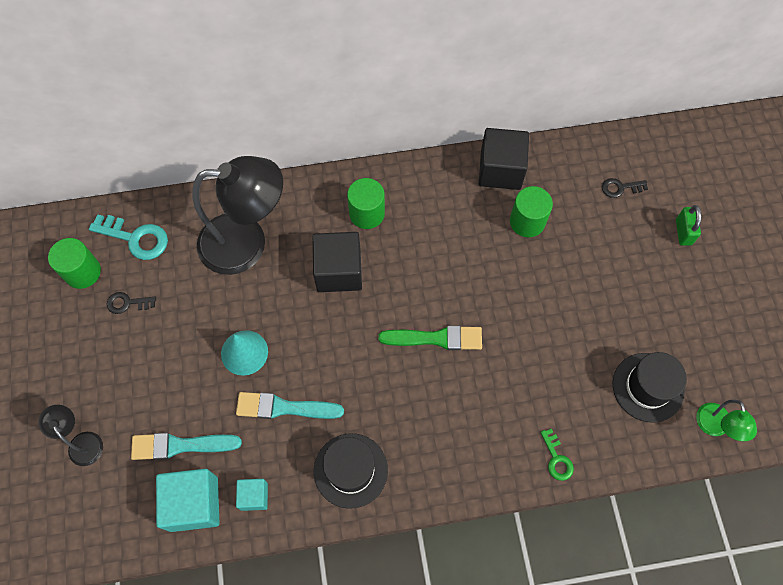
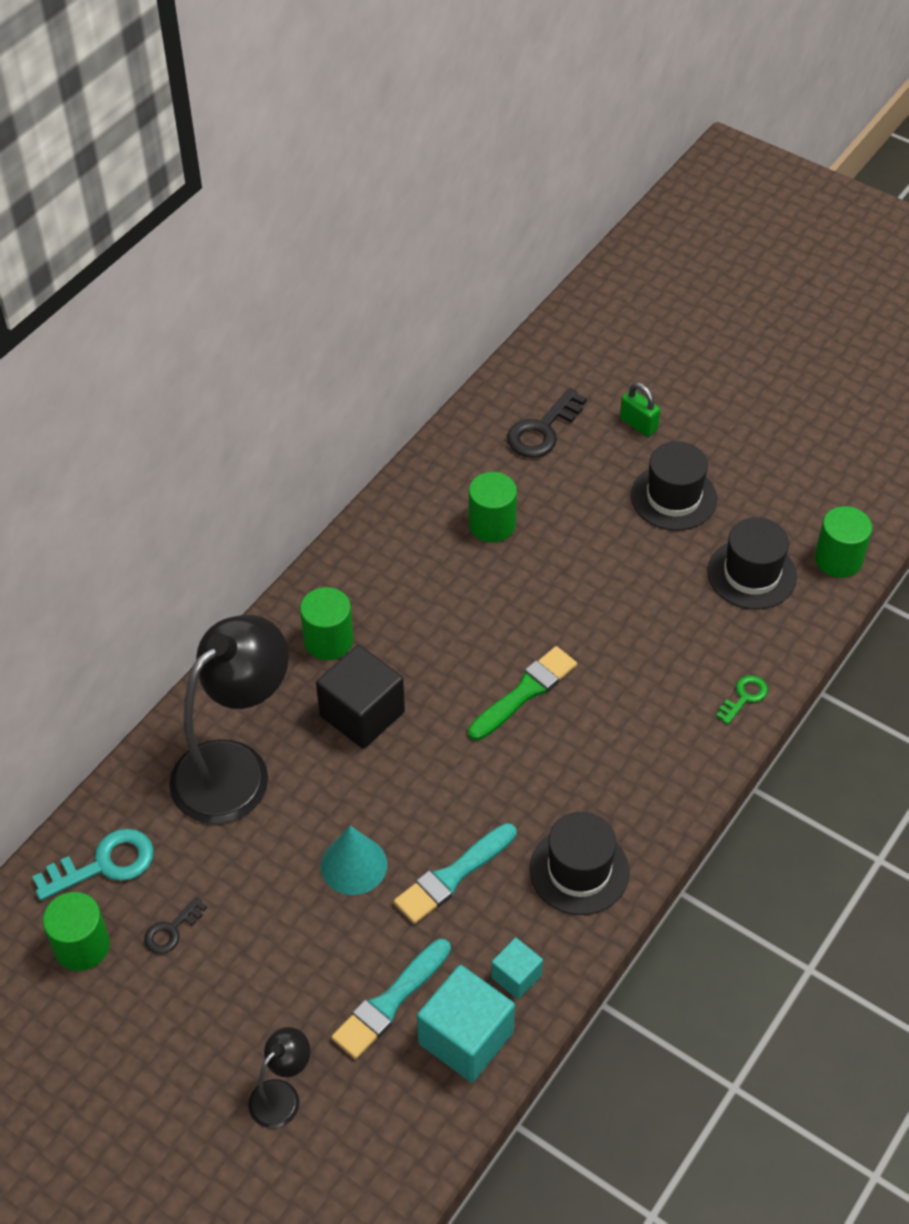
camera: 45 degrees left, 15 degrees down
(82, 442) = (282, 1095): black lamp -> black lamp turned 120 degrees clockwise
(500, 170) = (415, 500): black cube -> none
(557, 459) = (744, 697): green key -> green key turned 75 degrees counterclockwise
(620, 188) = (542, 430): black key -> black key, size x1.72
(653, 296) = (673, 497): none -> black hat
(714, 427) = (838, 559): green lamp -> green cylinder

